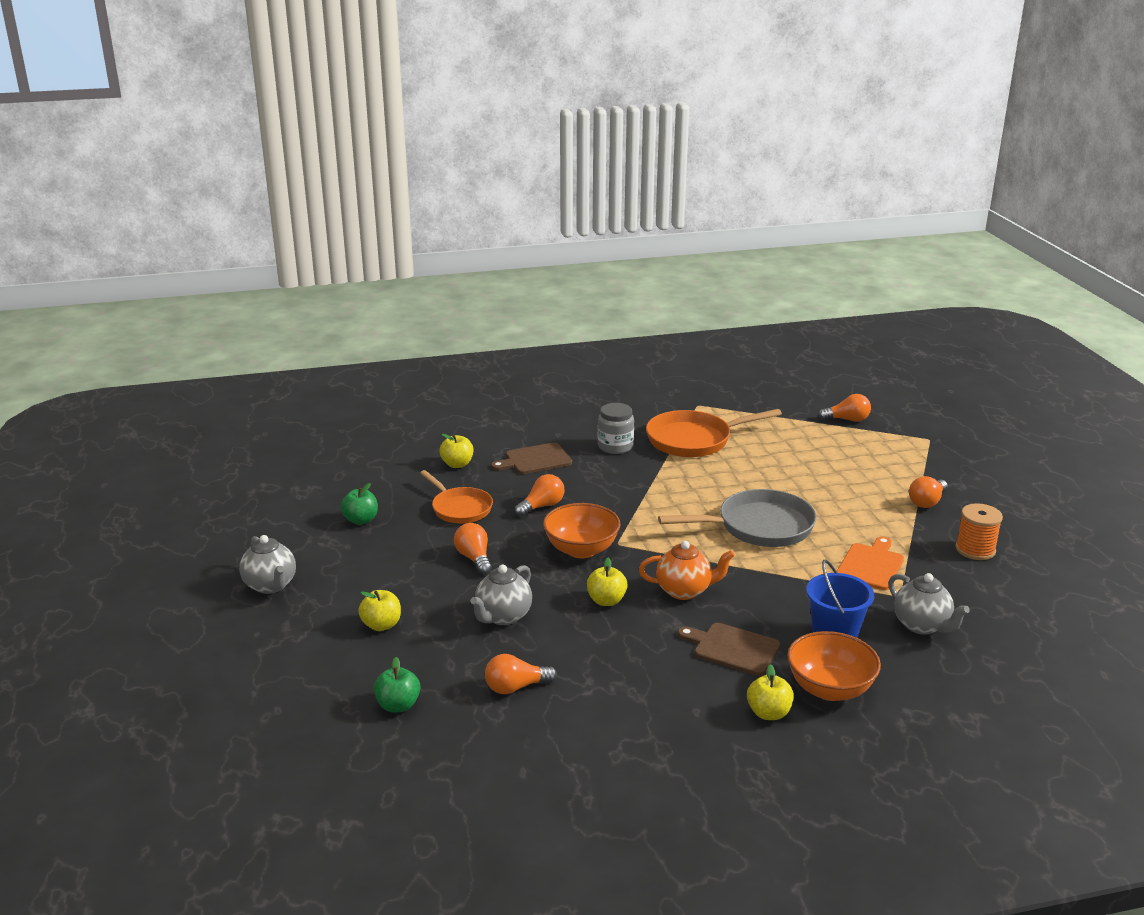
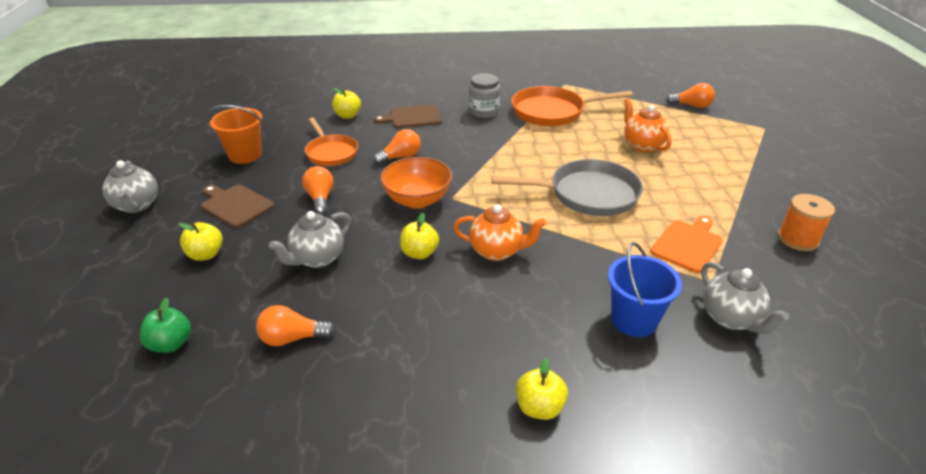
camera: 10 degrees right, 10 degrees up
(361, 520) = (245, 155): green apple -> orange bucket
(732, 648) = (524, 321): brown cutting board -> brown cutting board (235, 205)
(803, 470) = (642, 145): none -> orange teapot
(830, 689) = (614, 385): orange bowl -> none
(927, 502) = (754, 186): orange light bulb -> none

